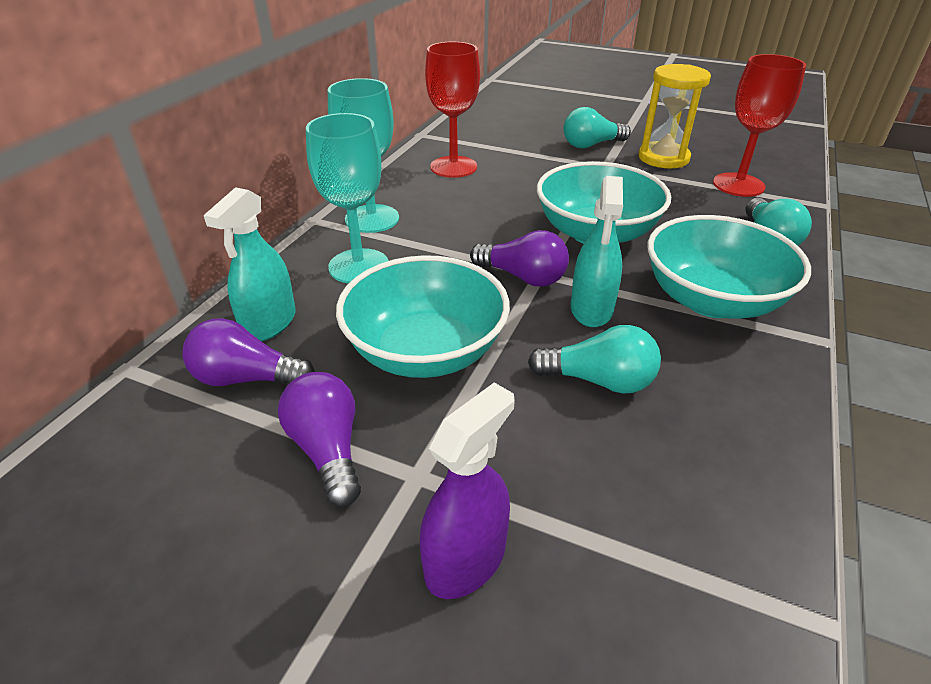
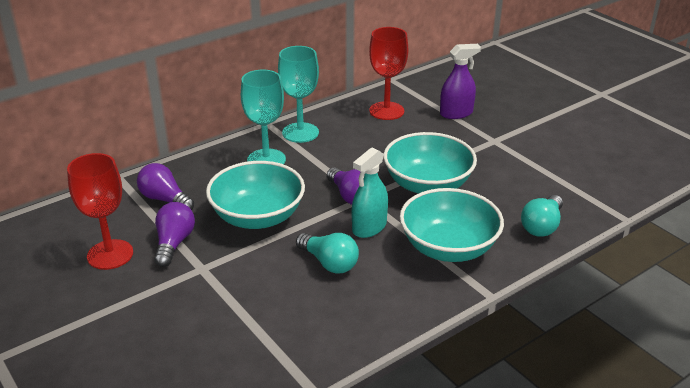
camera: 30 degrees right, 5 degrees down
(269, 323) = (195, 176): turquoise spray bottle -> none
(465, 559) = (191, 305): purple spray bottle -> purple spray bottle (456, 113)
(591, 145) = (505, 121): turquoise light bulb -> none
(663, 158) = (547, 146): yellow hourglass -> none
(738, 185) = (577, 183): red goblet -> red goblet (110, 254)

